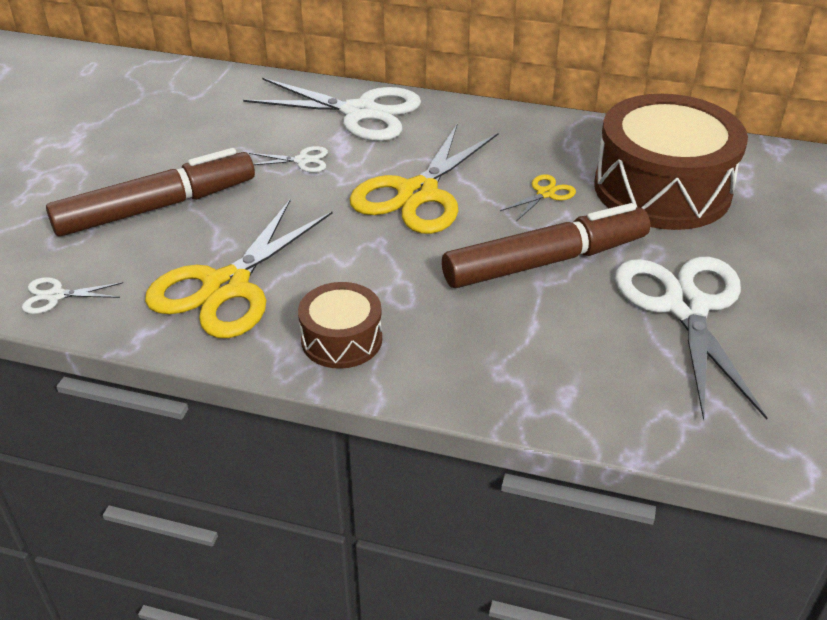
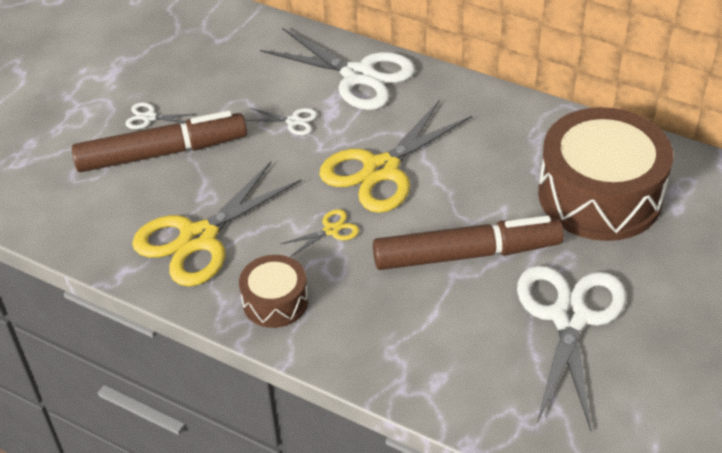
camera: 15 degrees right, 5 degrees up
(55, 296) = (67, 226): white scissors -> white scissors (149, 117)
(545, 193) = (492, 185): yellow scissors -> yellow scissors (331, 230)

